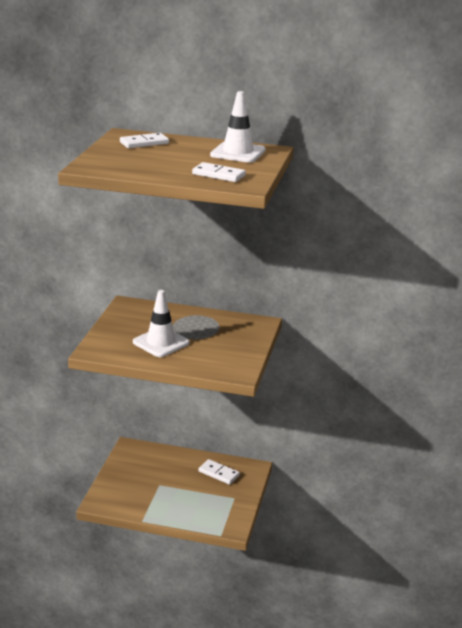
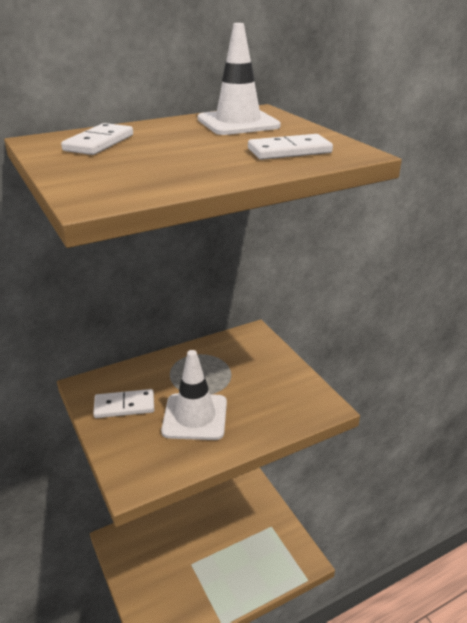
camera: 40 degrees left, 5 degrees up
(219, 473) = (229, 508): white domino -> white domino (124, 406)

